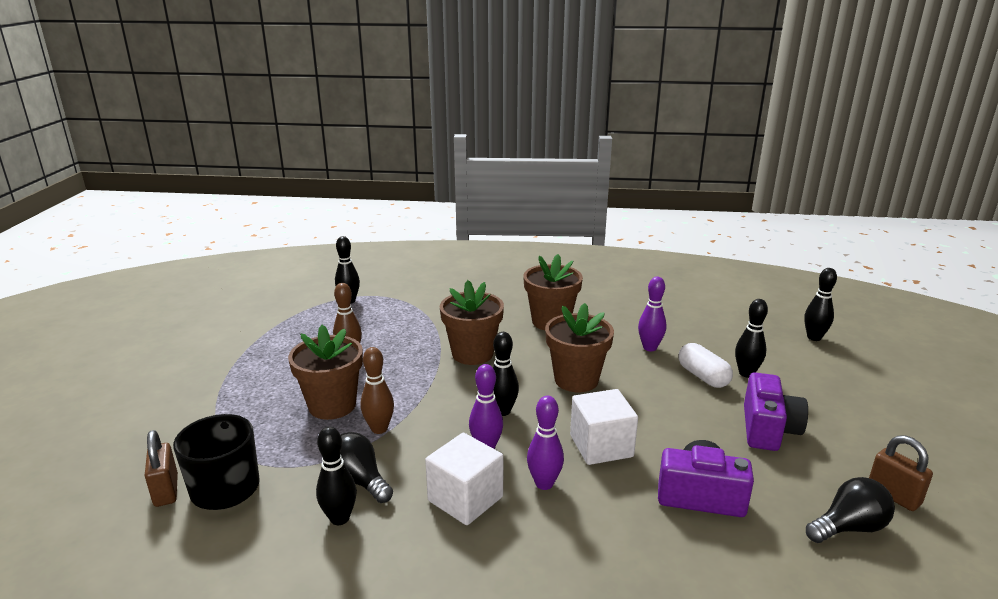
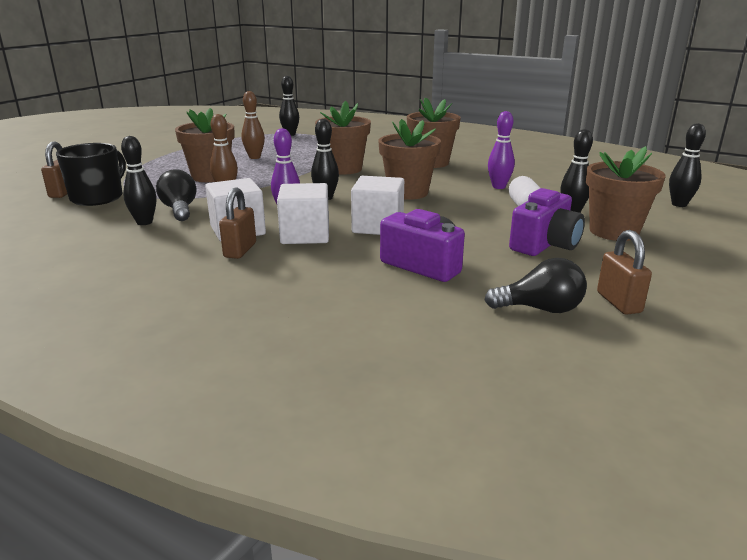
camera: 25 degrees right, 0 degrees up
(503, 533) = (240, 250): none -> brown padlock
(544, 483) = (305, 235): purple bowling pin -> white cube
(802, 392) = (614, 231): none -> brown flower pot

